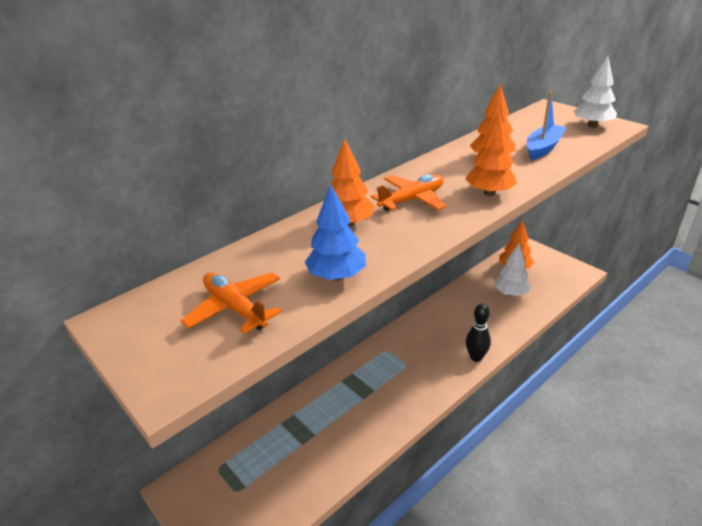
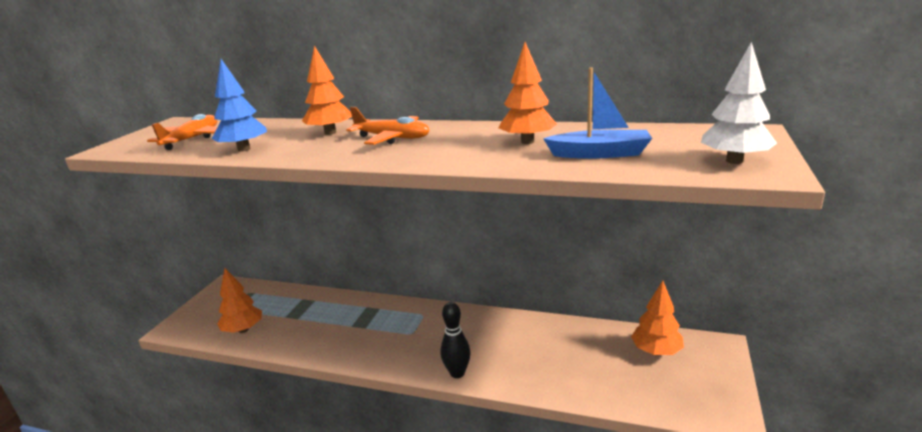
camera: 60 degrees right, 10 degrees down
(489, 193) = (440, 157): orange tree -> orange tree (243, 330)
(510, 293) = (599, 363): white tree -> none

